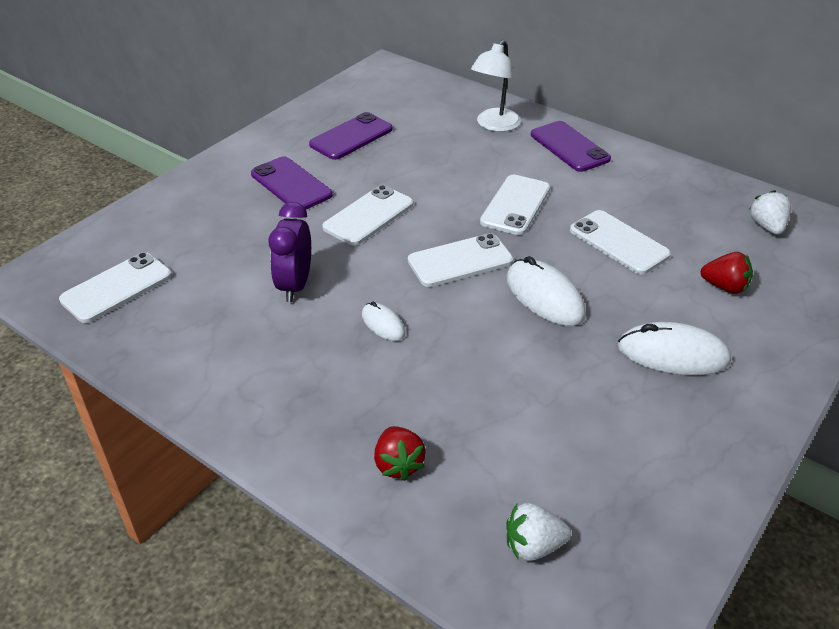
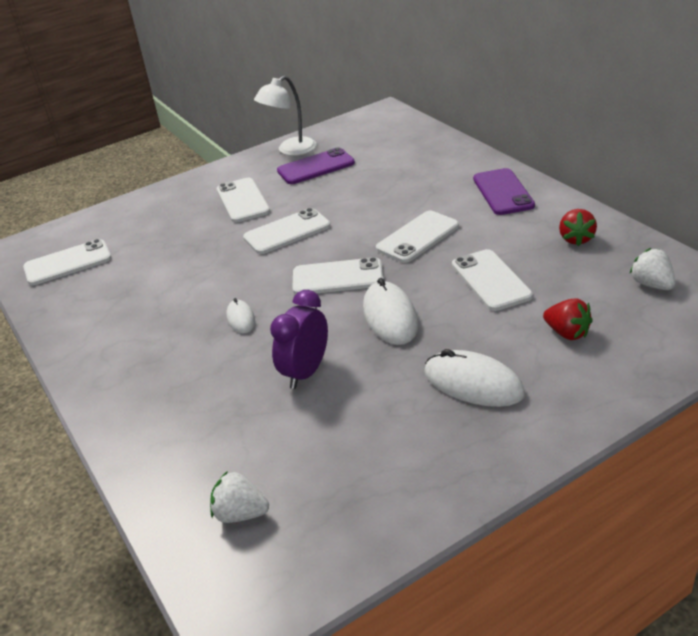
camera: 25 degrees right, 5 degrees down
(291, 185) = (242, 201): purple phone -> white phone
(295, 285) = (194, 279): purple clock -> purple clock (306, 372)
(398, 464) = (179, 428): red strawberry -> red strawberry (576, 239)
(494, 125) = (446, 167): white lamp -> white lamp (290, 150)
(767, 227) = (652, 284): white strawberry -> white strawberry turned 45 degrees counterclockwise

